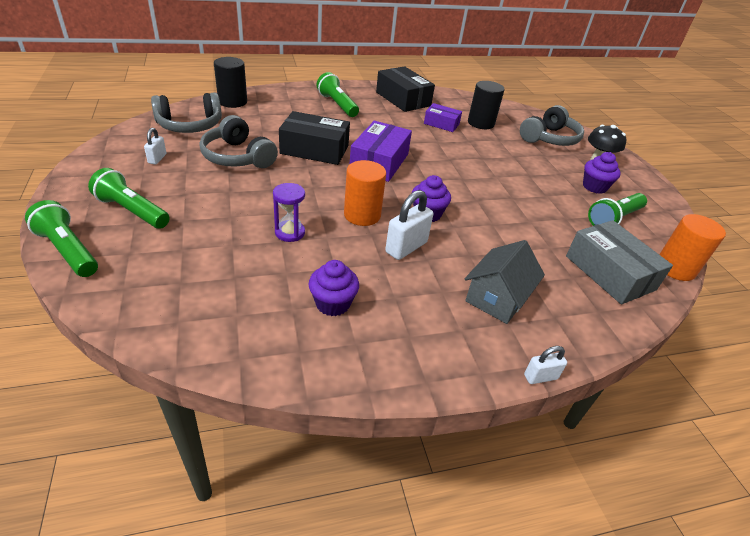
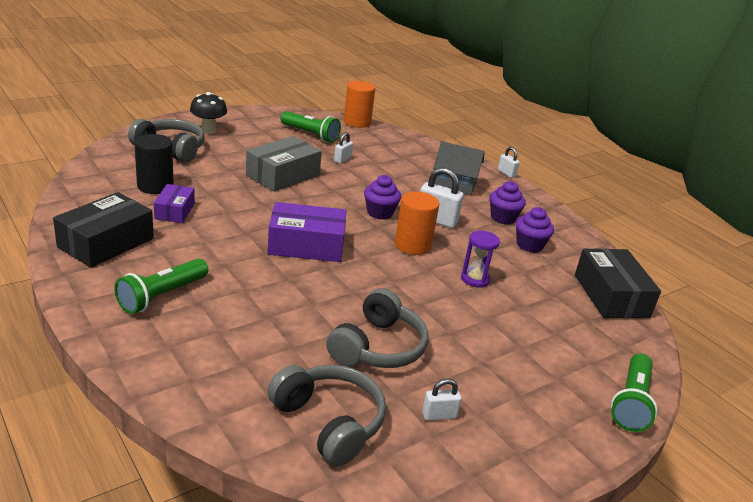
camera: 110 degrees left, 10 degrees down
(132, 211) = (544, 388): green flashlight -> none
(232, 101) = (214, 405): black cylinder -> none
(314, 149) = (312, 292): black box -> black box (611, 296)
(551, 224) = (342, 159): none -> white padlock
(594, 187) = (262, 137): purple cupcake -> purple cupcake (503, 218)
(609, 273) = (385, 144): grey box -> grey box (283, 175)

